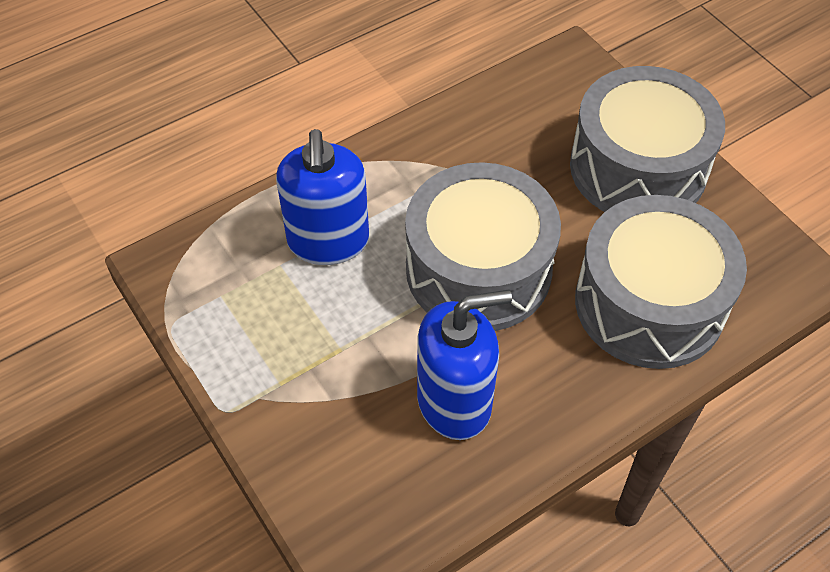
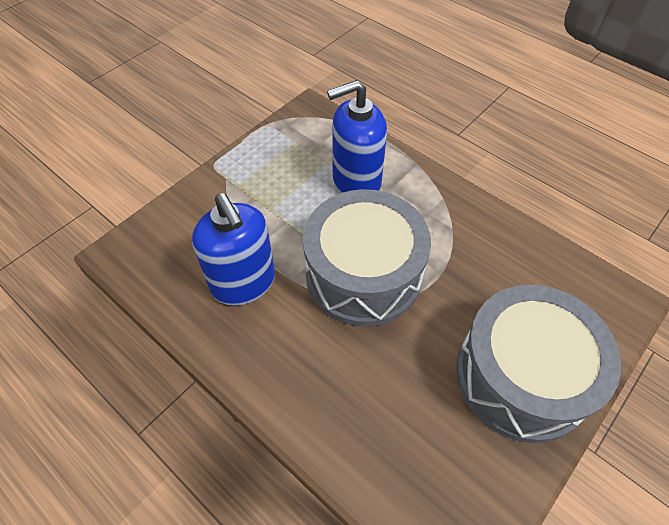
camera: 75 degrees right, 0 degrees up
(649, 303) = (372, 407): grey drum -> none

